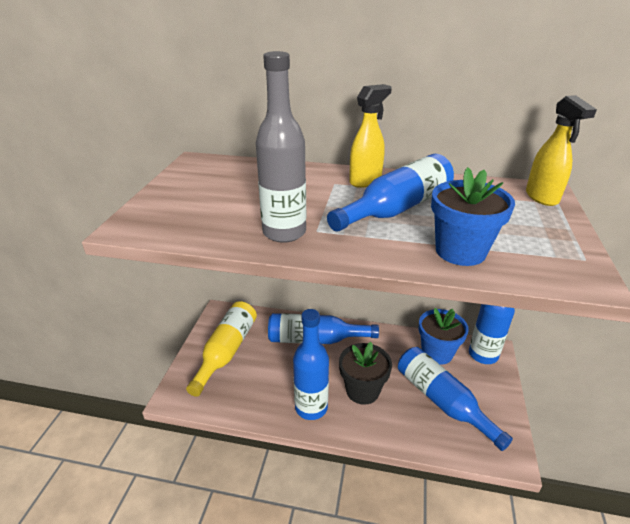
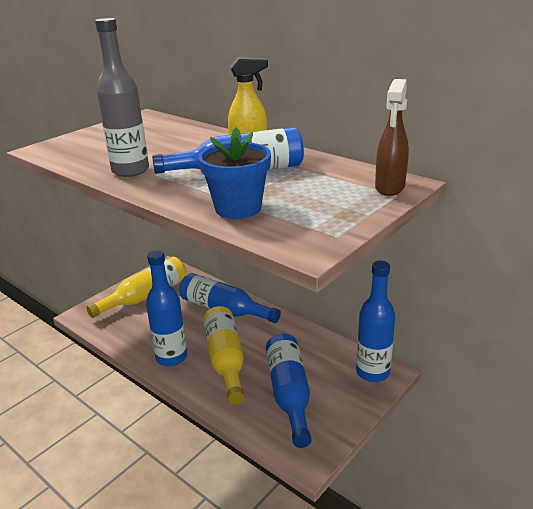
camera: 30 degrees right, 5 degrees down
(362, 390) = (225, 360): black flower pot -> yellow bottle
(437, 353) = (326, 355): blue flower pot -> none
(542, 197) = (389, 188): yellow spray bottle -> brown spray bottle

